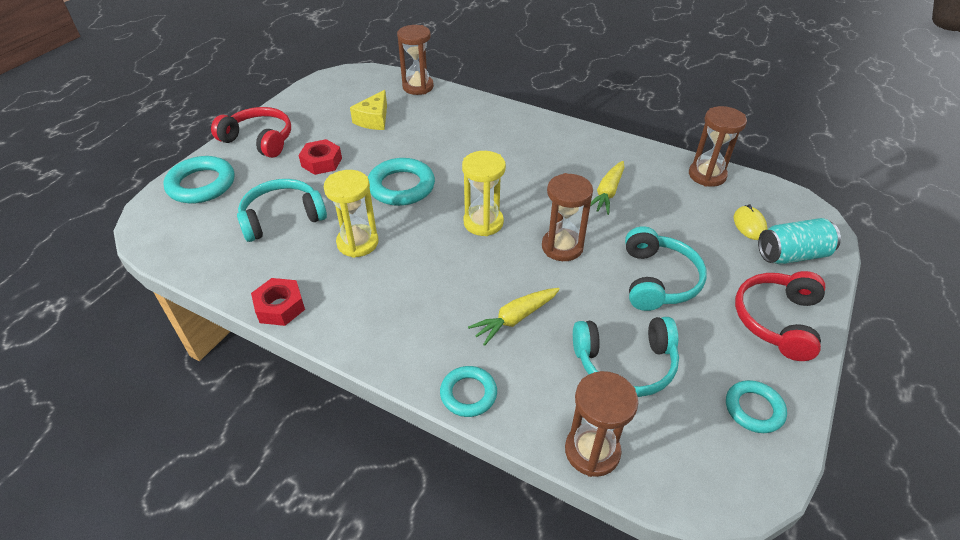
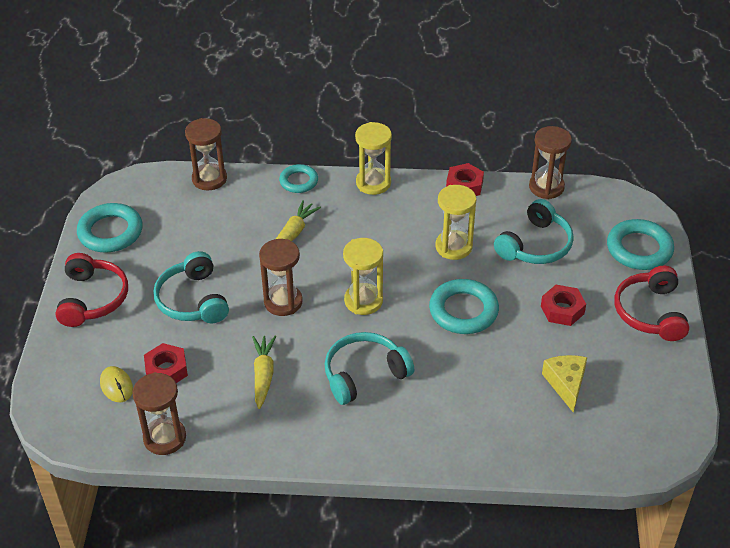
camera: 155 degrees right, 0 degrees up
(259, 140) = (650, 312): red headphones -> red headphones turned 90 degrees clockwise
(377, 352) = (373, 183): none -> yellow hourglass
(418, 87) = (565, 459): brown hourglass -> brown hourglass (546, 187)
(625, 363) = (202, 231): turquoise headphones -> turquoise headphones (364, 374)
(698, 223) = (166, 370): none -> red nut
(754, 409) = (110, 232): turquoise ring -> turquoise ring, size x1.61
(792, 255) = (76, 365): turquoise can -> none

